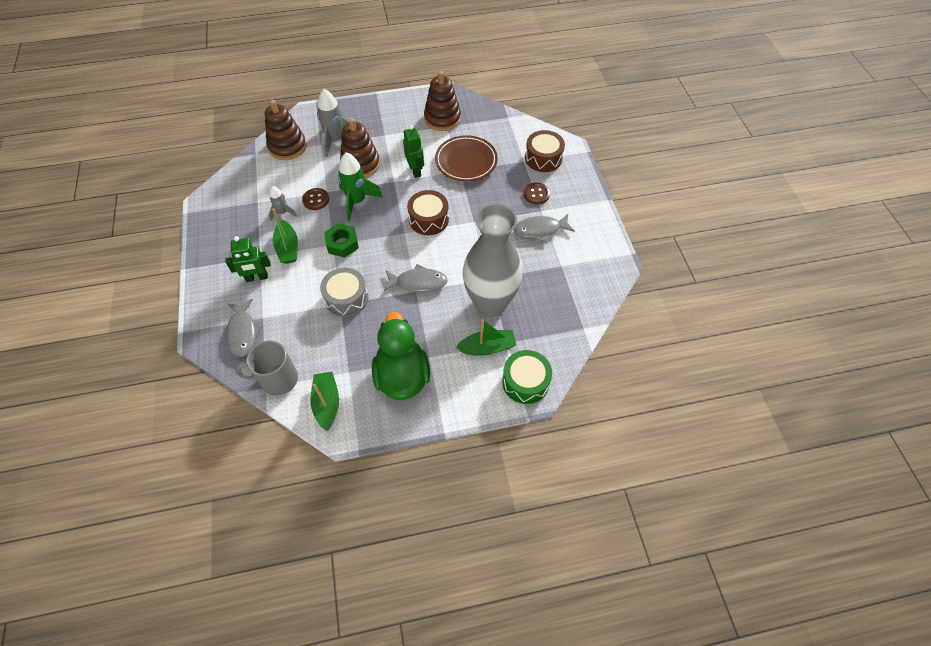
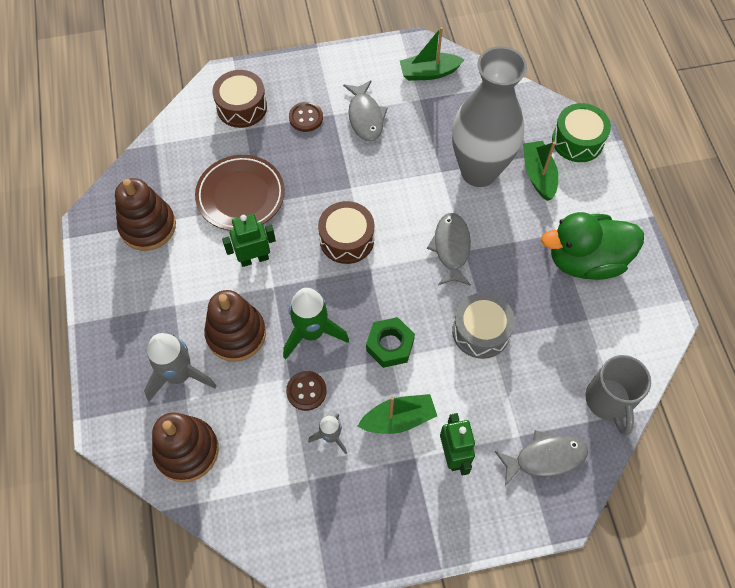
camera: 90 degrees left, 5 degrees up
(327, 403) = (632, 339): green boat -> green boat (429, 73)

